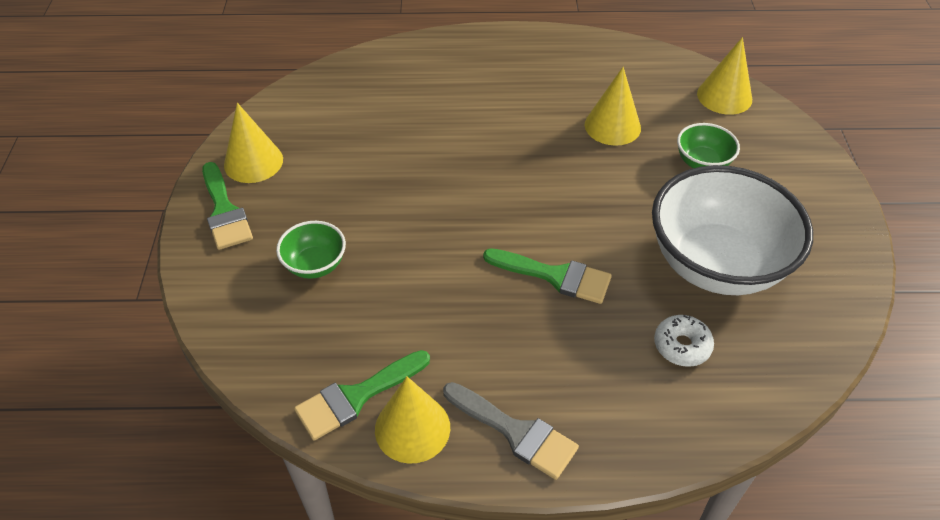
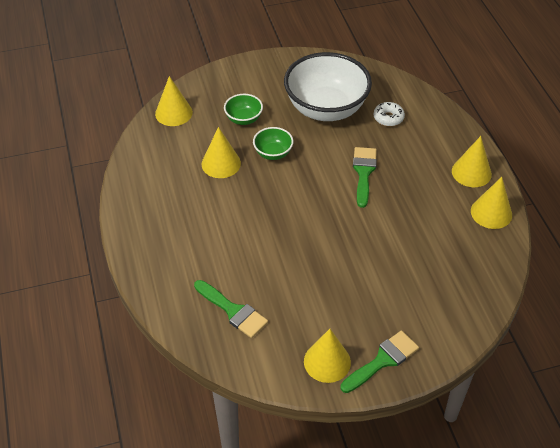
camera: 105 degrees left, 0 degrees up
(315, 265) = (406, 290): green bowl -> green bowl (273, 153)
(356, 397) = (486, 241): green brush -> green brush (233, 311)
(515, 432) = (471, 172): grey brush -> yellow cone

